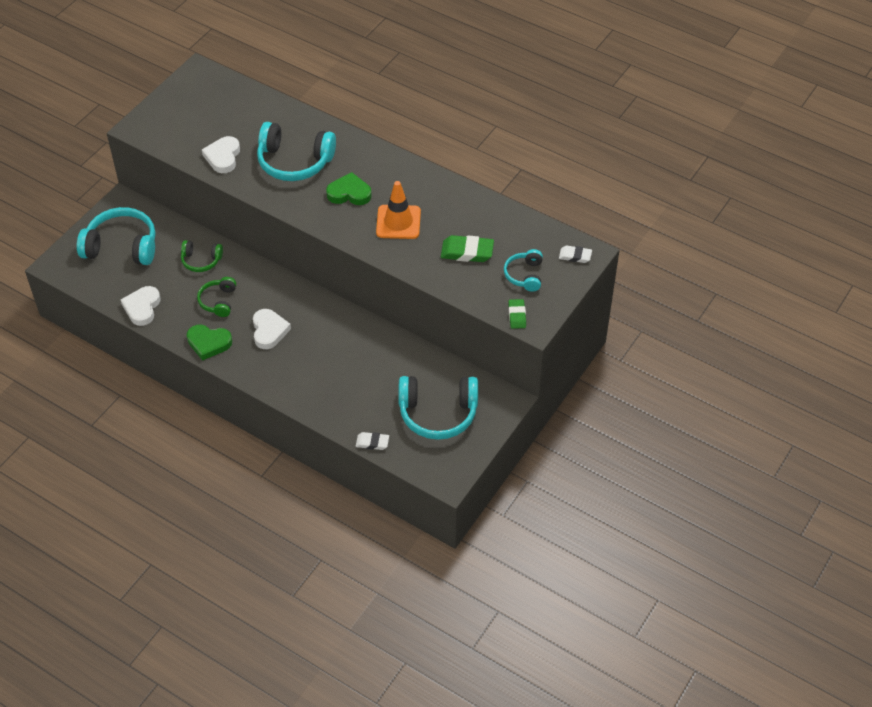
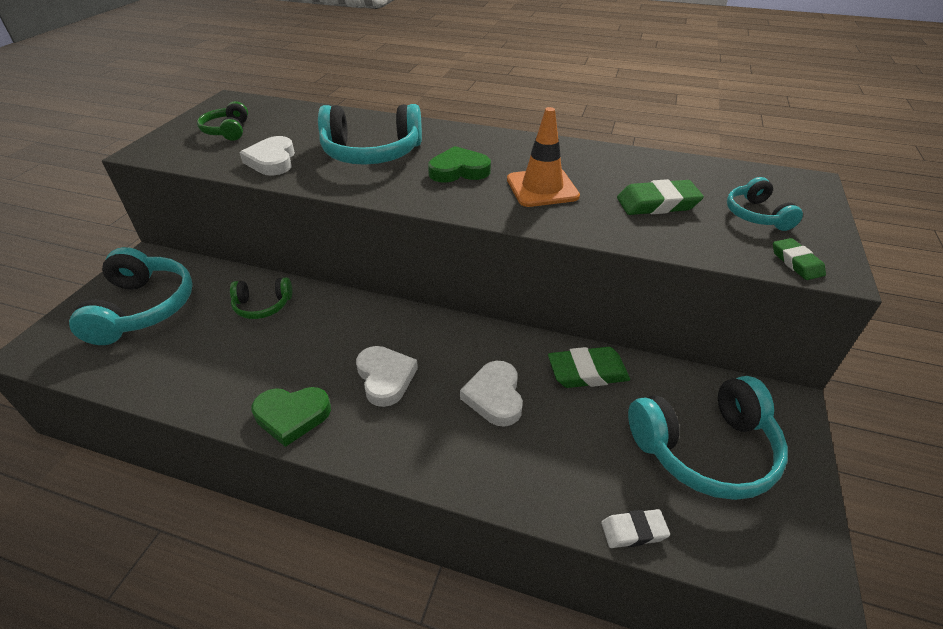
camera: 15 degrees left, 10 degrees down
(122, 246) = (143, 308): turquoise headphones -> turquoise headphones turned 90 degrees clockwise
(142, 307) = (174, 383): white heart -> white heart (494, 396)
(218, 301) = (297, 352): green headphones -> green headphones (227, 131)
(396, 354) = (587, 372): none -> green eraser
(575, 256) = (796, 187): white eraser -> none

